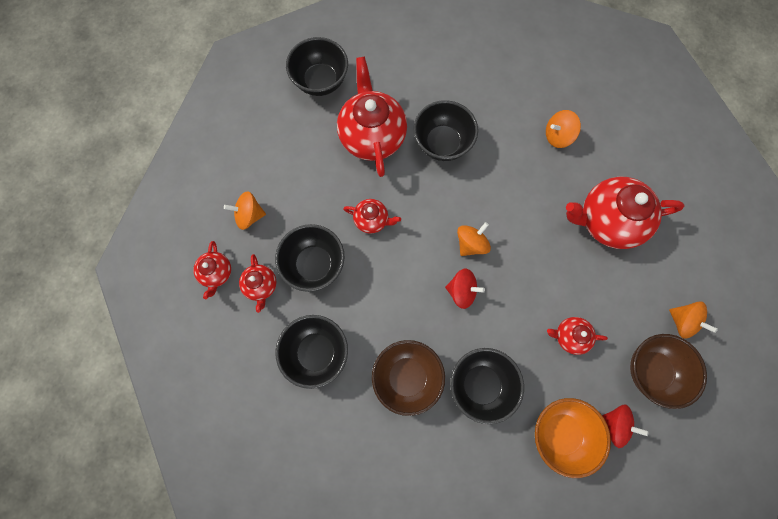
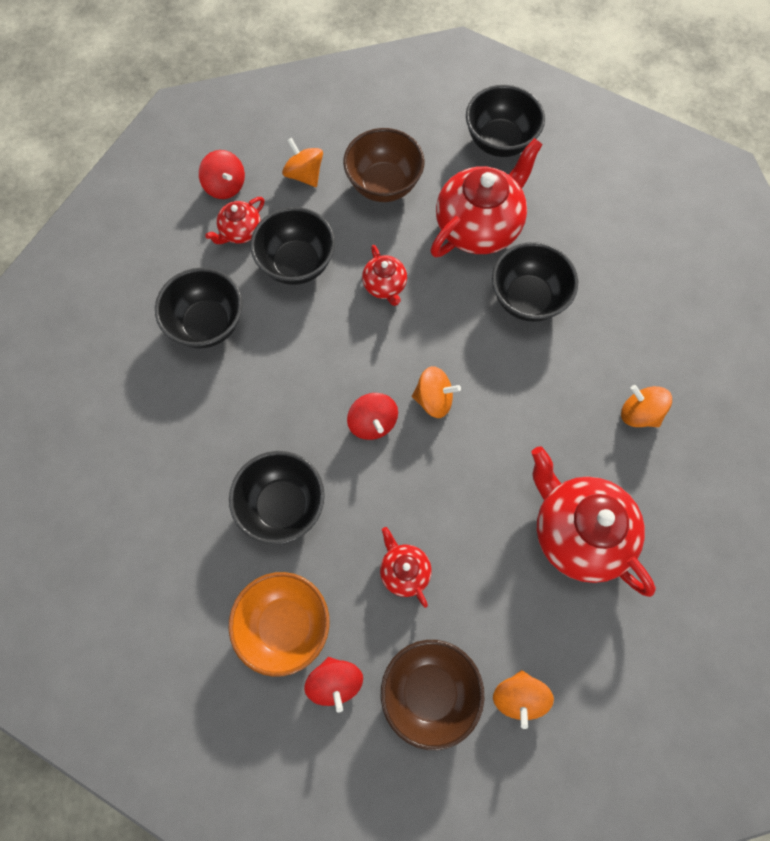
camera: 55 degrees right, 5 degrees down
(216, 273) = (225, 186): red teapot -> red spinning top
(407, 377) = (240, 426): brown bowl -> brown bowl (384, 185)

